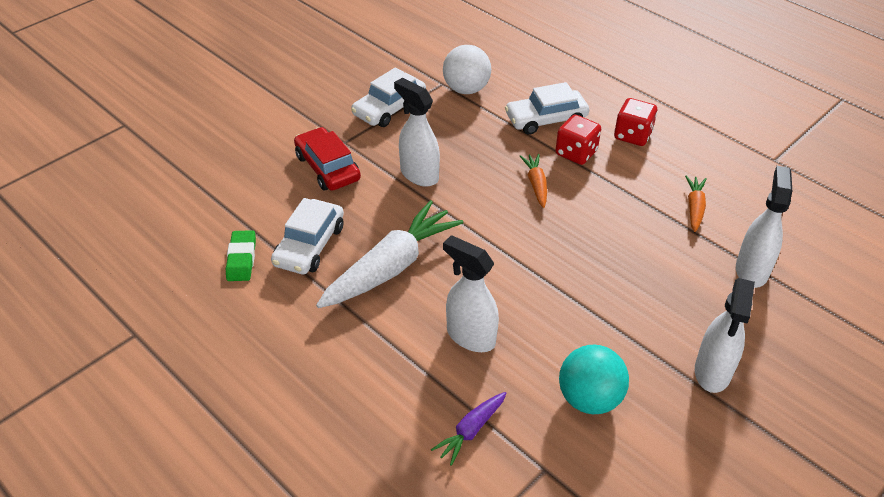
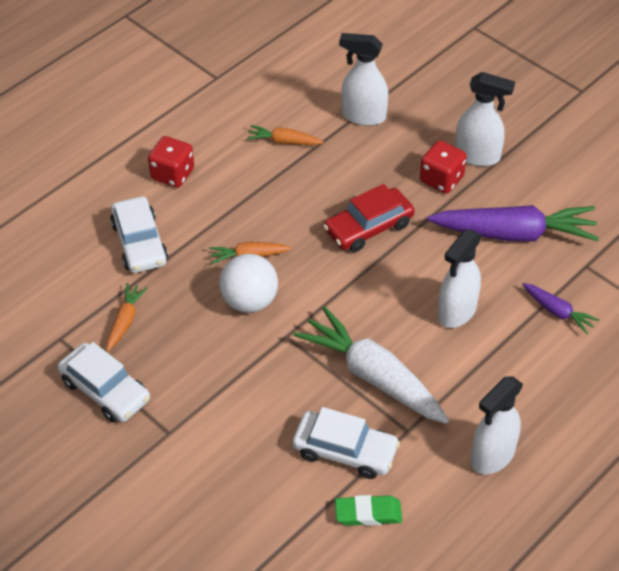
camera: 90 degrees left, 5 degrees up
(327, 167) = (216, 445): red car -> red car (368, 227)
(419, 174) = (230, 357): white spray bottle -> white spray bottle (492, 456)
(459, 115) = (125, 321): none -> orange carrot
(466, 89) = (75, 314): white ball -> white ball (249, 301)
(576, 153) = (199, 221): red dice -> red dice (441, 179)
(589, 399) = (514, 234): turquoise ball -> purple carrot

